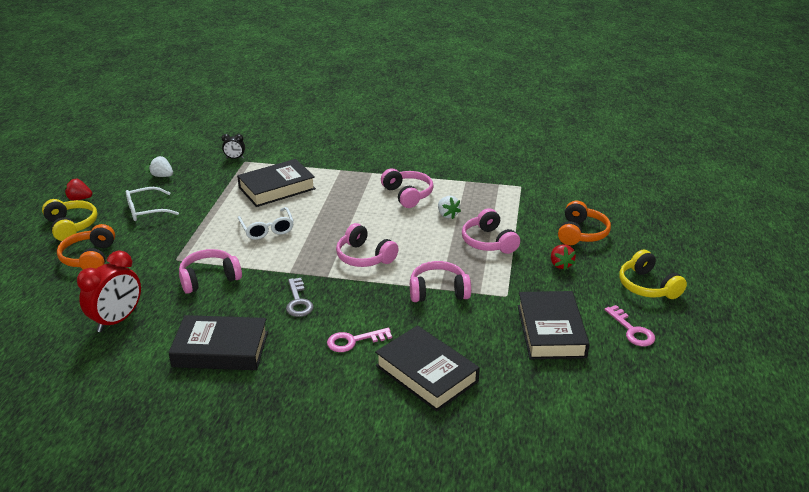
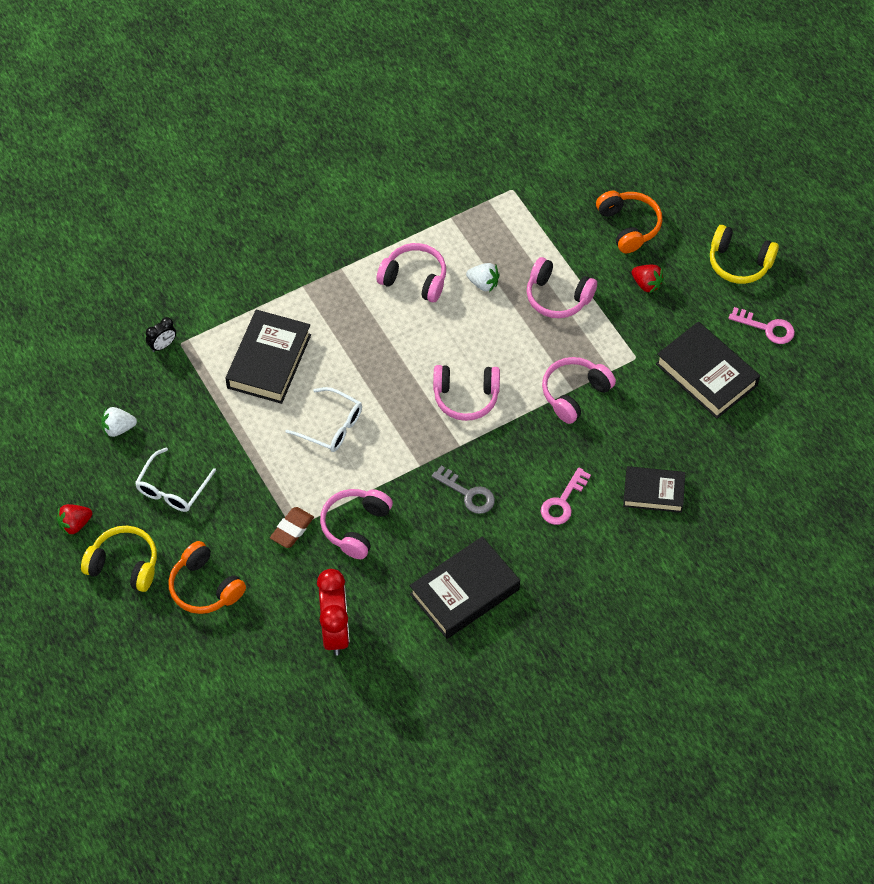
camera: 40 degrees left, 25 degrees up
(174, 260) = (292, 529): none -> brown eraser
(426, 373) = (653, 492): black book -> black book, size x0.66

